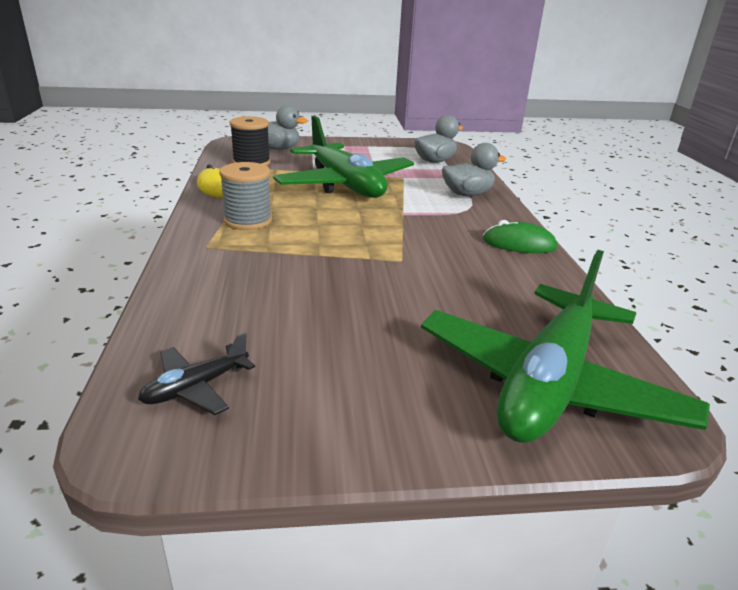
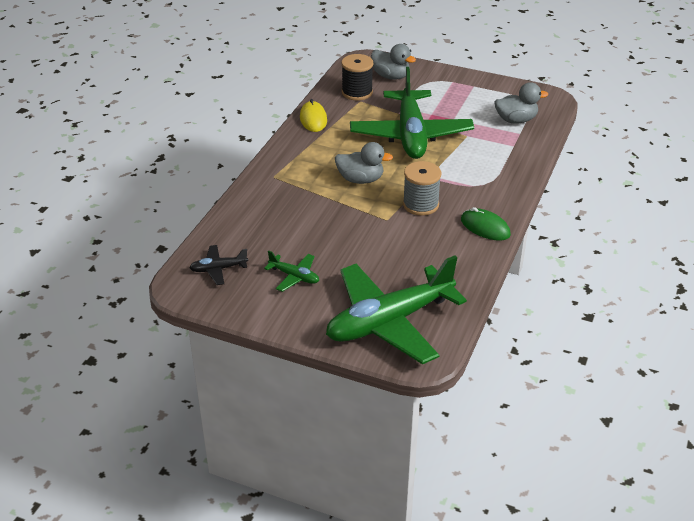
camera: 30 degrees right, 10 degrees up
(248, 221) = (313, 159): grey spool -> grey spool (420, 204)
(341, 361) = (294, 276): none -> green plane
(467, 194) = (501, 168): grey duck -> grey duck (360, 179)

